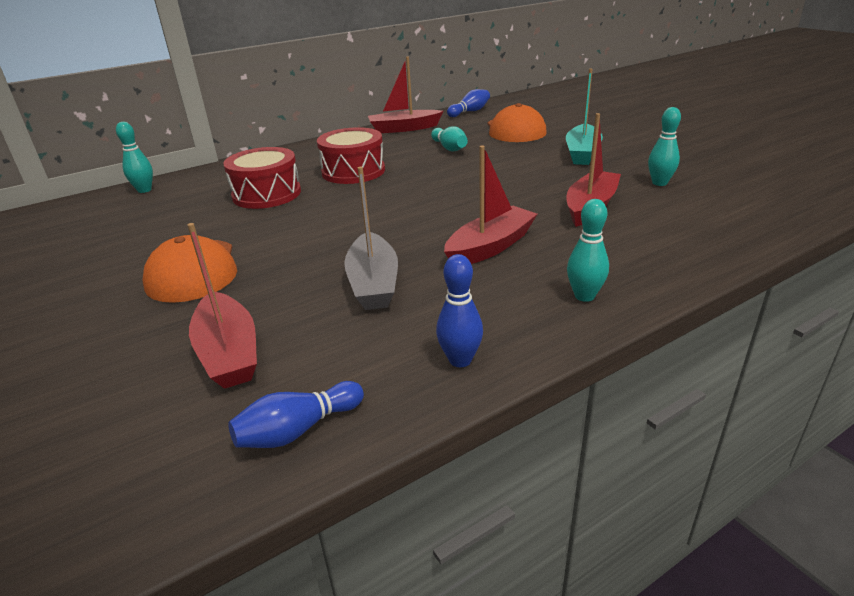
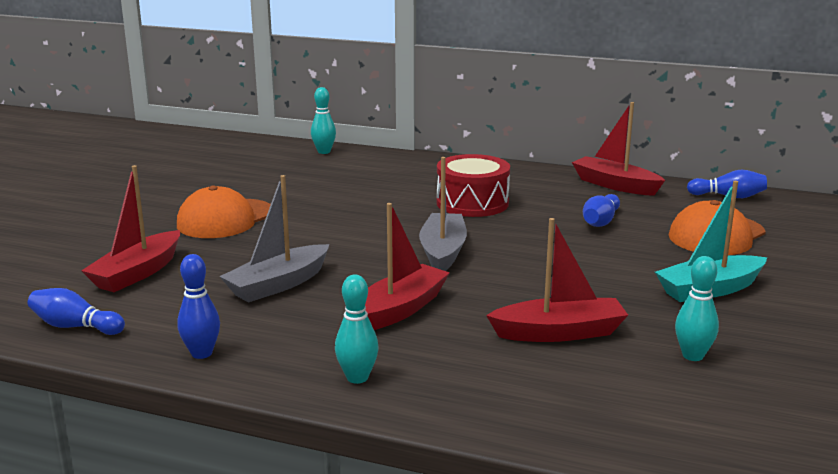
camera: 50 degrees right, 10 degrees down
(267, 194) = (376, 191): red drum -> none
(417, 204) = (443, 252): none -> grey boat
(449, 148) = (600, 221): turquoise bowling pin -> blue bowling pin
(490, 247) = (399, 309): red boat -> red boat turned 60 degrees counterclockwise

